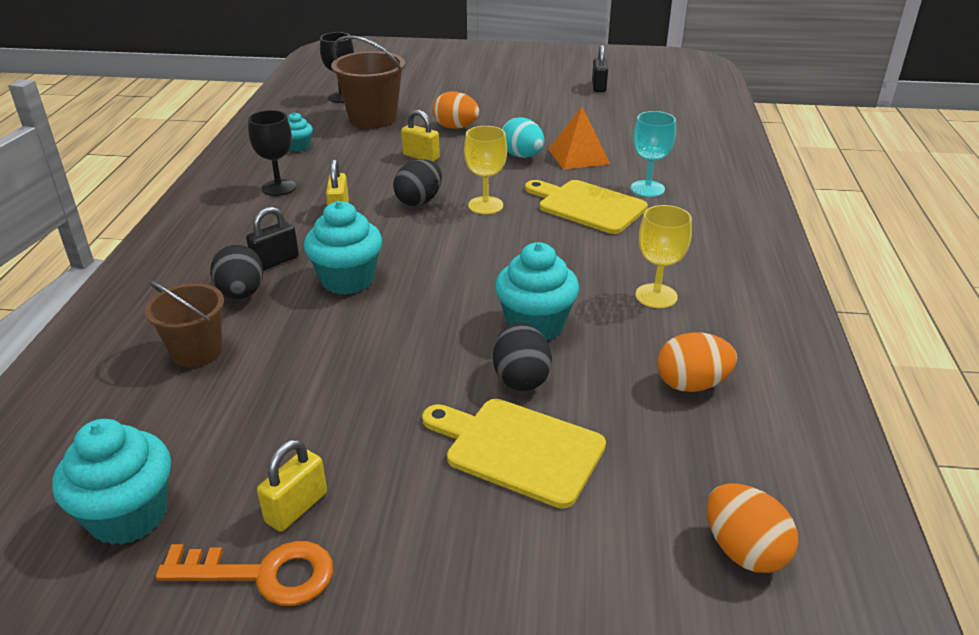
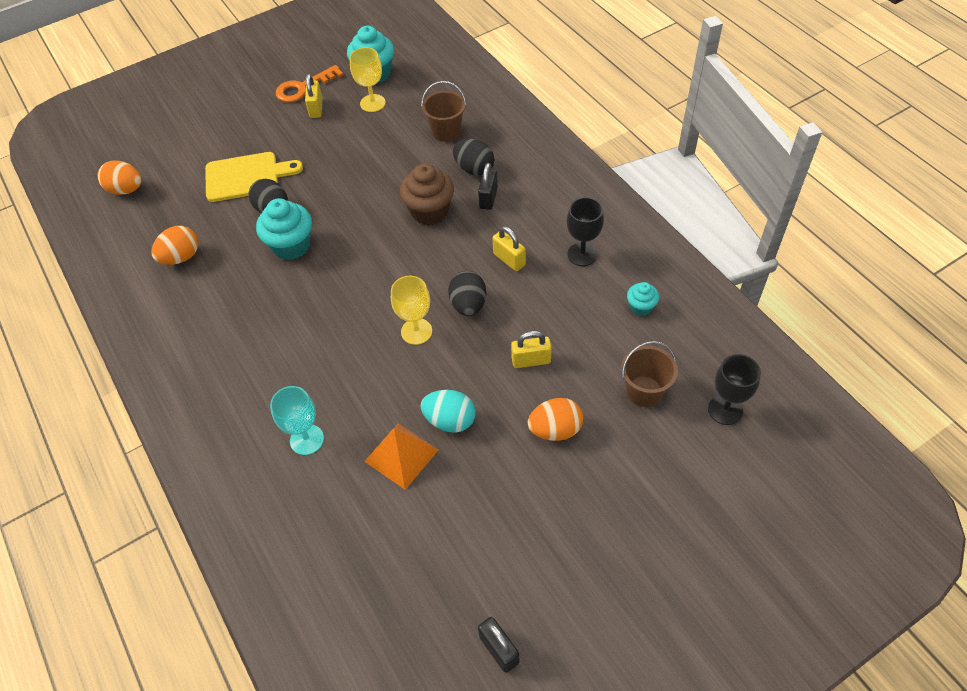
camera: 145 degrees right, 20 degrees up
(347, 280) = (429, 211): turquoise cupcake -> brown cupcake
(373, 119) = (644, 391): brown bucket -> brown bucket, size x0.66
(587, 206) = (340, 381): yellow cutting board -> none
(656, 296) = (233, 312): yellow goblet -> yellow goblet (372, 103)

